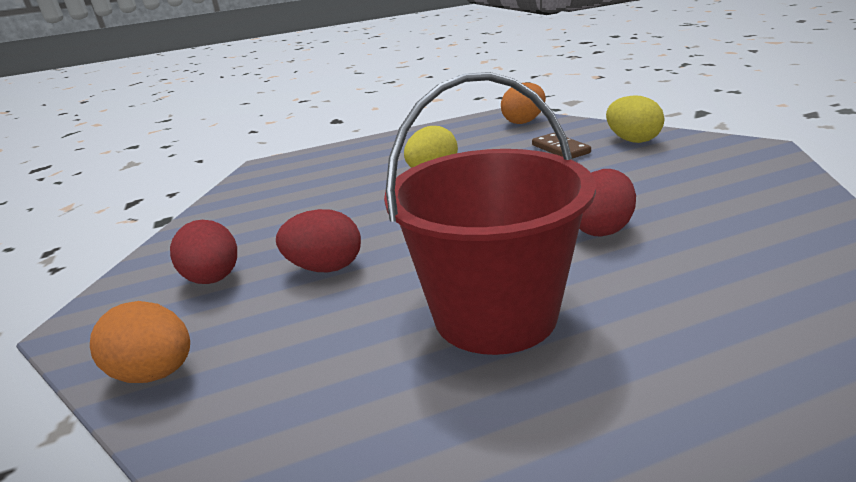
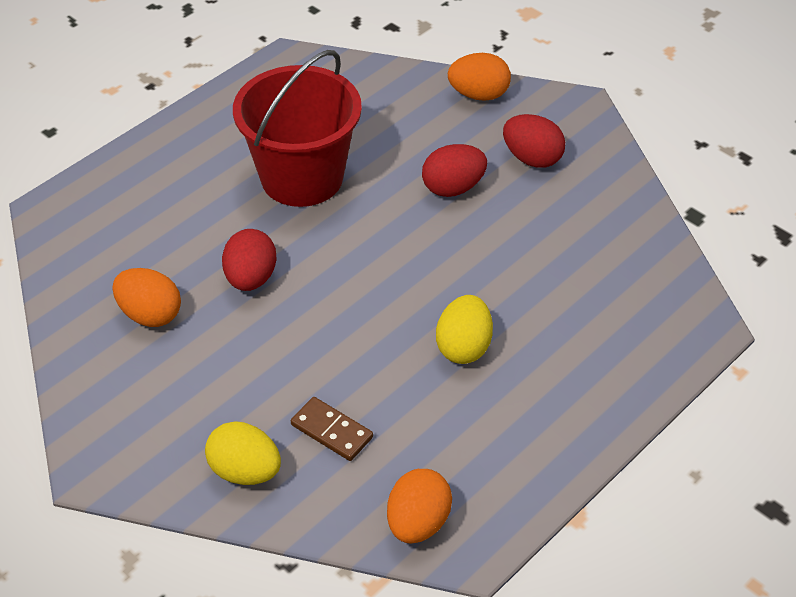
camera: 150 degrees right, 20 degrees up
(725, 217) = (150, 314): none -> orange egg

